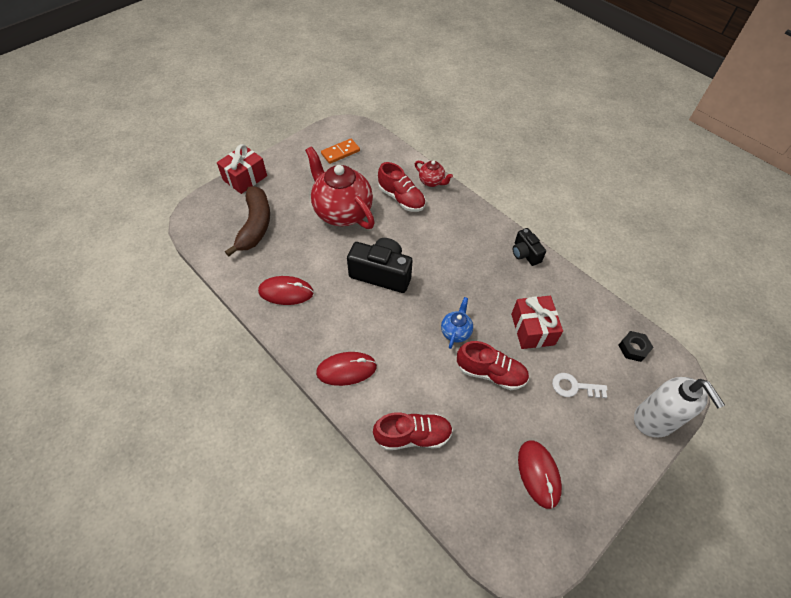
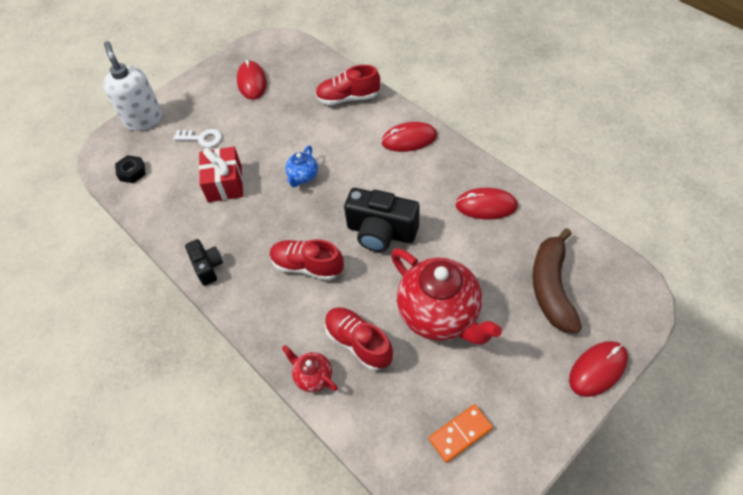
camera: 175 degrees left, 0 degrees up
(245, 178) = (597, 369): red gift -> red mouse
(491, 373) = (275, 144): red shoe -> red shoe (307, 266)

